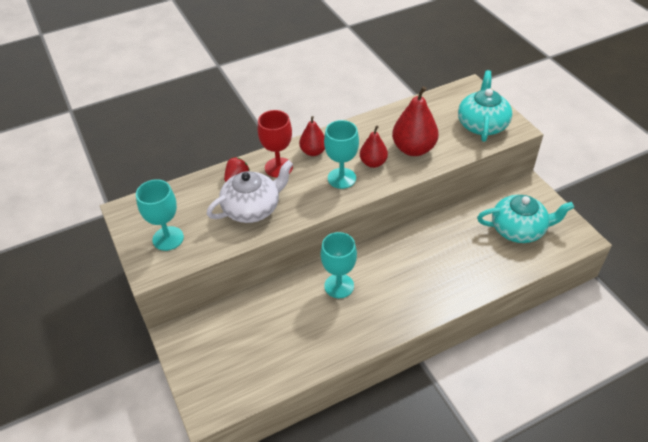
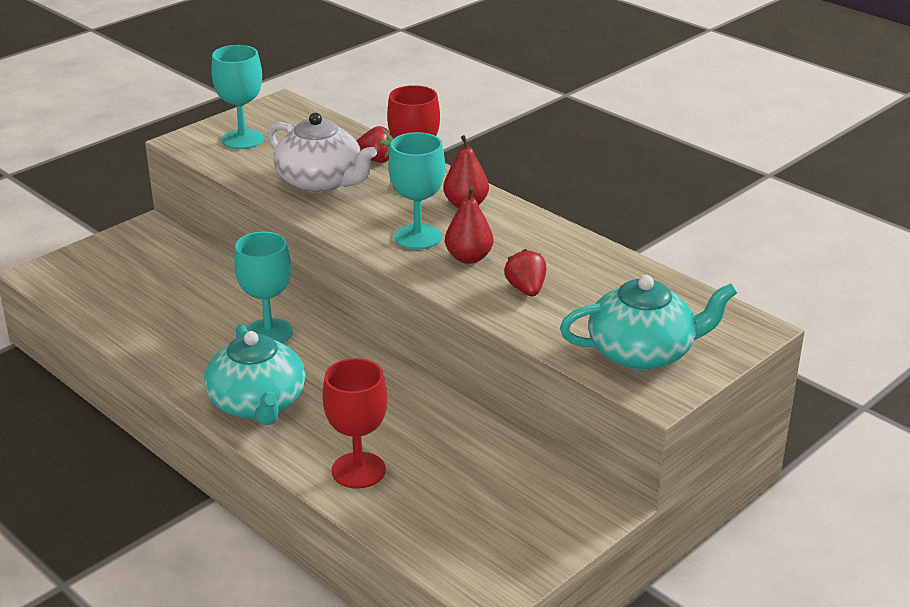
camera: 70 degrees right, 15 degrees down
(413, 149) = (526, 289): red pear -> red strawberry
(484, 268) = (358, 470): none -> red goblet
(519, 229) = (473, 503): turquoise teapot -> turquoise teapot (258, 404)

